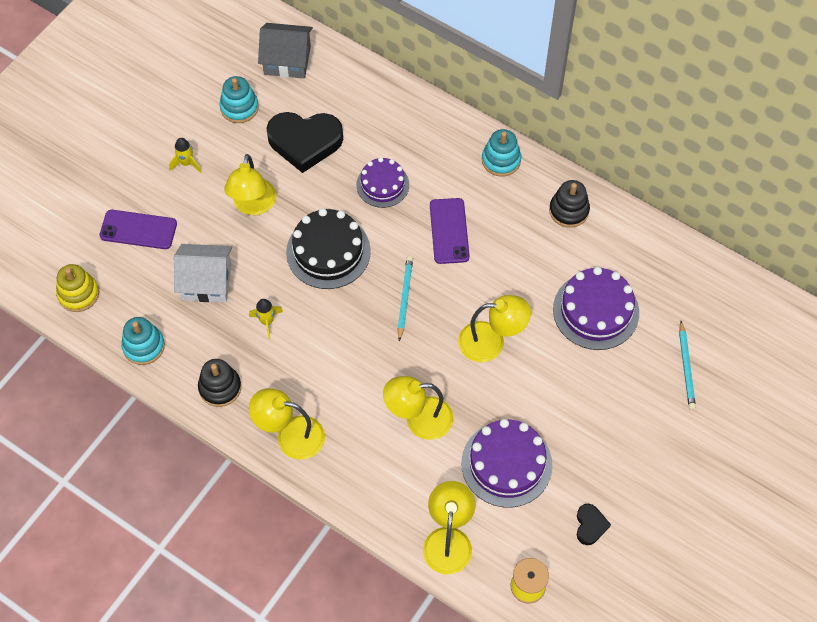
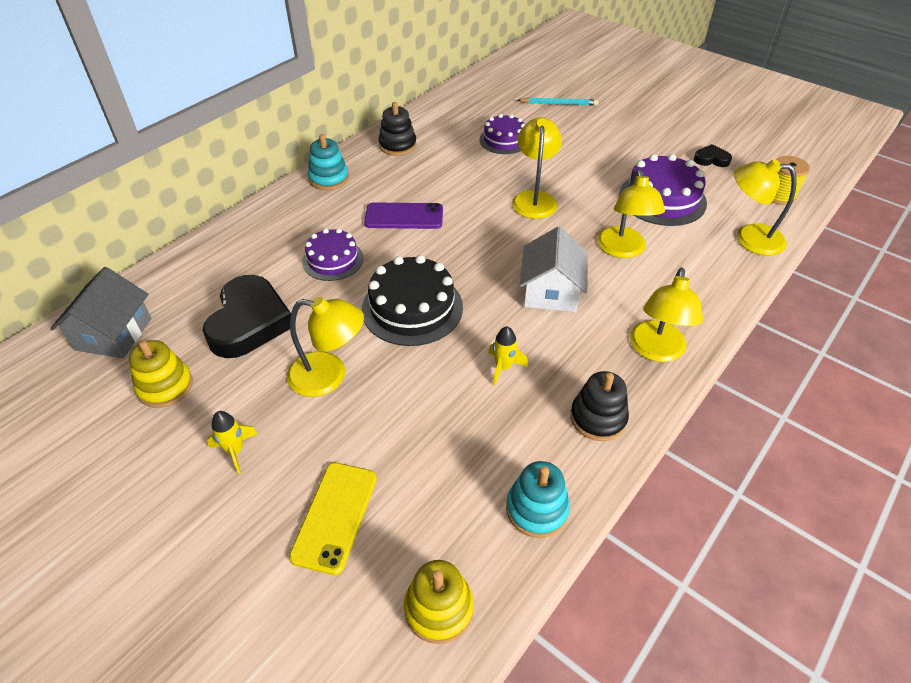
camera: 85 degrees left, 15 degrees down
(138, 230) = (335, 516): purple phone -> yellow phone
(206, 282) = (438, 429): white house -> white house (551, 291)
(239, 107) = (165, 386): turquoise stacking toy -> yellow stacking toy
(404, 298) = (480, 251): turquoise pencil -> none
(596, 311) = (504, 140): purple cake -> purple cake, size x0.64

